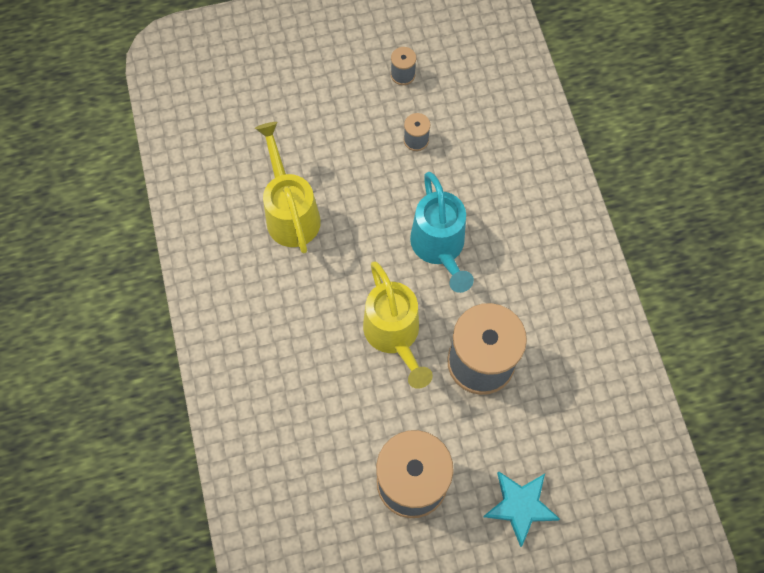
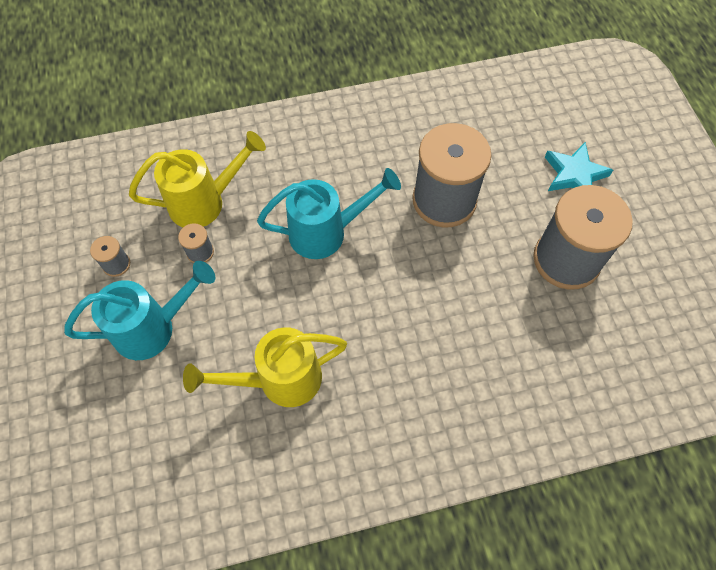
camera: 90 degrees left, 5 degrees down
(341, 110) = (153, 328): none -> turquoise watering can
(394, 335) = (421, 274): yellow watering can -> yellow watering can (205, 202)

